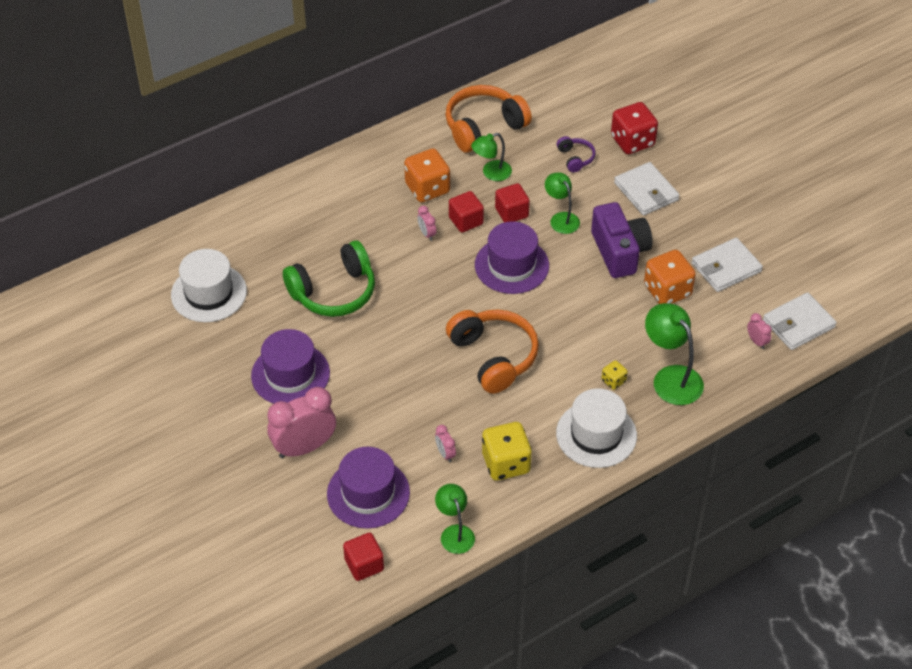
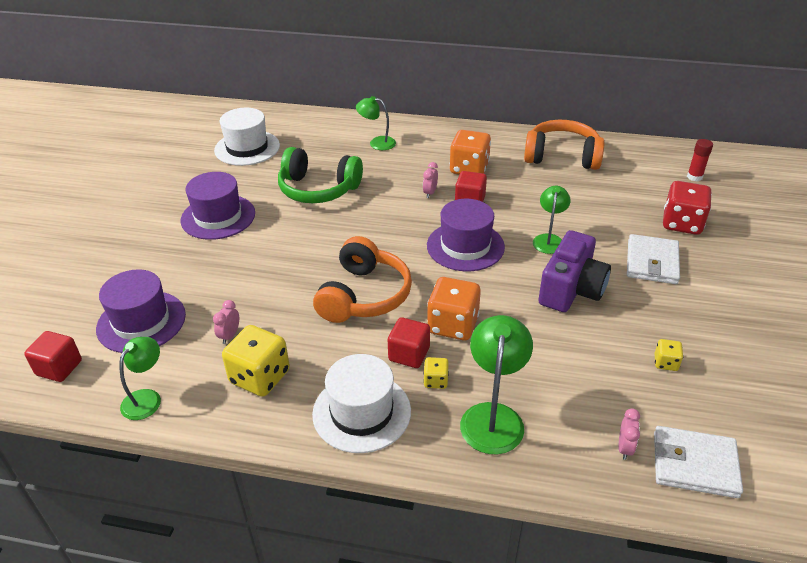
camera: 45 degrees right, 10 degrees down
(304, 447) = (155, 263): pink clock -> none
(491, 173) = (530, 184): green lamp -> green lamp (377, 143)
(511, 213) = (512, 214): red cube -> red cube (409, 354)
(575, 158) = (613, 209): purple headphones -> none
(599, 86) = (694, 177): none -> red glue stick
(667, 291) = (580, 344): orange dice -> orange dice (453, 325)
(726, 267) = (665, 363): white wallet -> yellow dice

